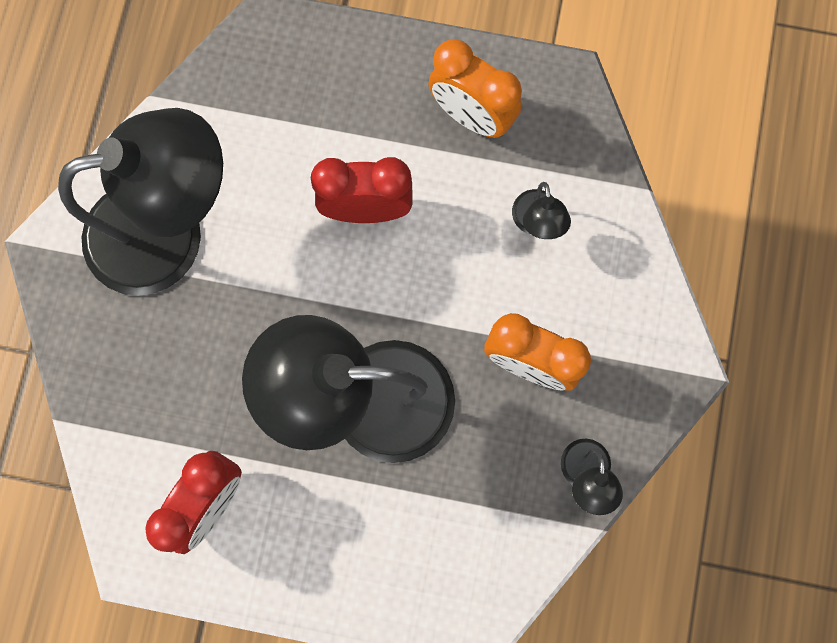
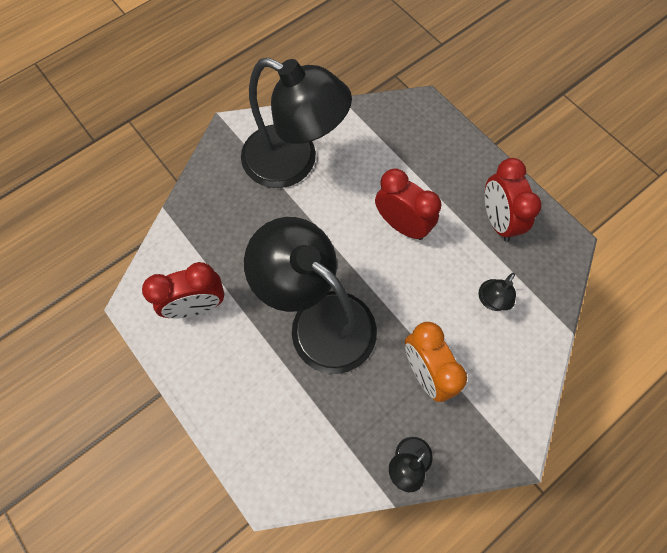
camera: 40 degrees right, 10 degrees down
(471, 116) = (497, 220): orange clock -> red clock

